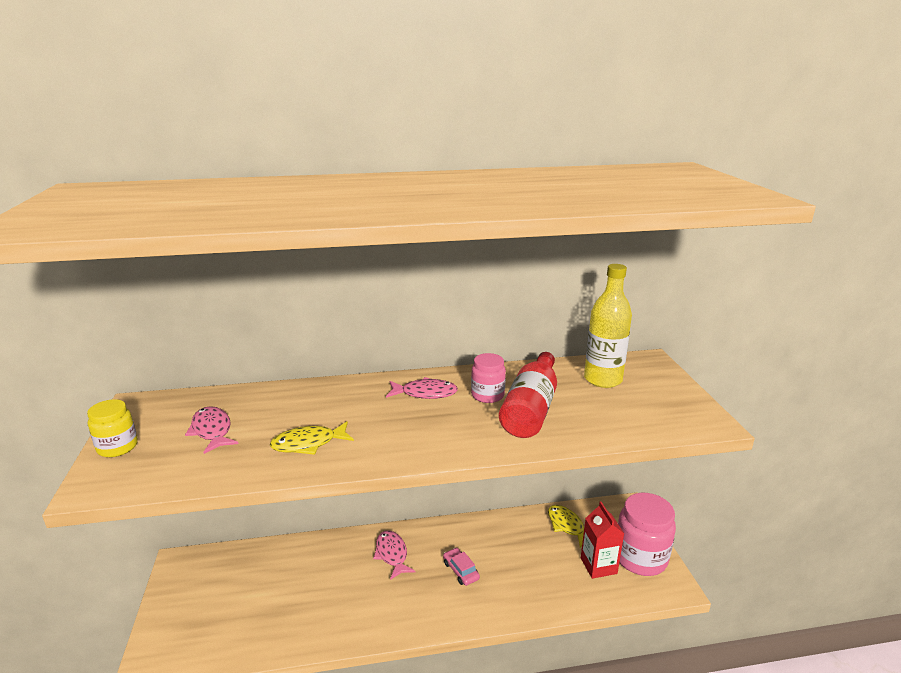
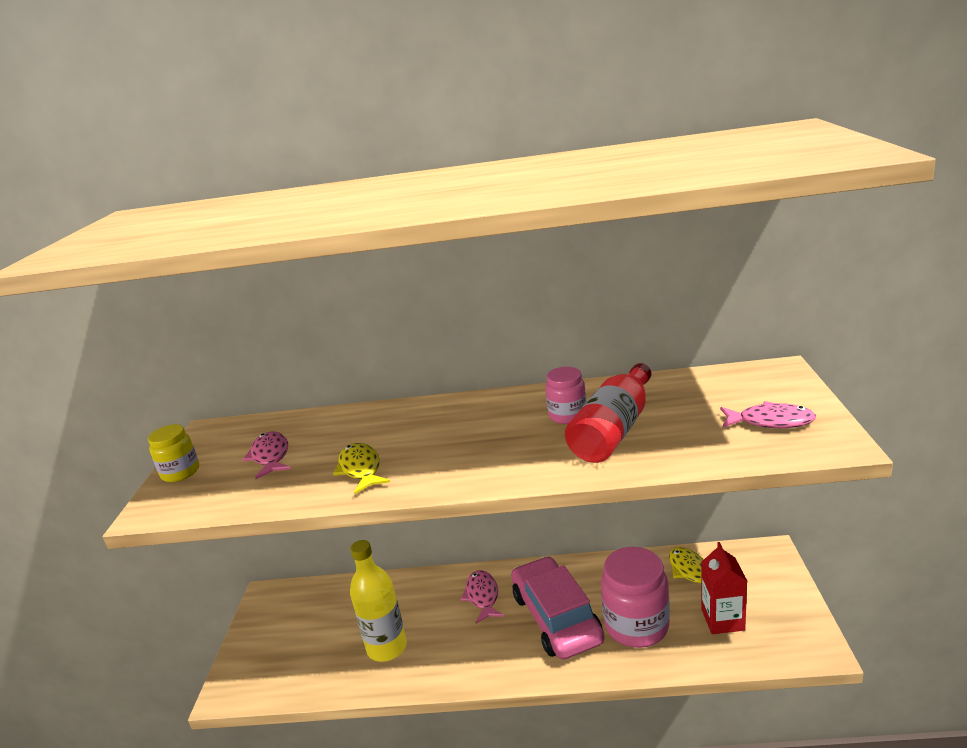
camera: 15 degrees right, 0 degrees up
(308, 444) = (361, 469): yellow fish -> yellow fish turned 75 degrees clockwise
(425, 393) = (498, 414): pink fish -> pink fish (770, 421)
(461, 570) = (556, 617): pink car -> pink car, size x2.42
(603, 379) = (712, 394): yellow bottle -> yellow bottle (387, 647)
(640, 558) = (778, 613): pink jar -> pink jar (636, 625)

